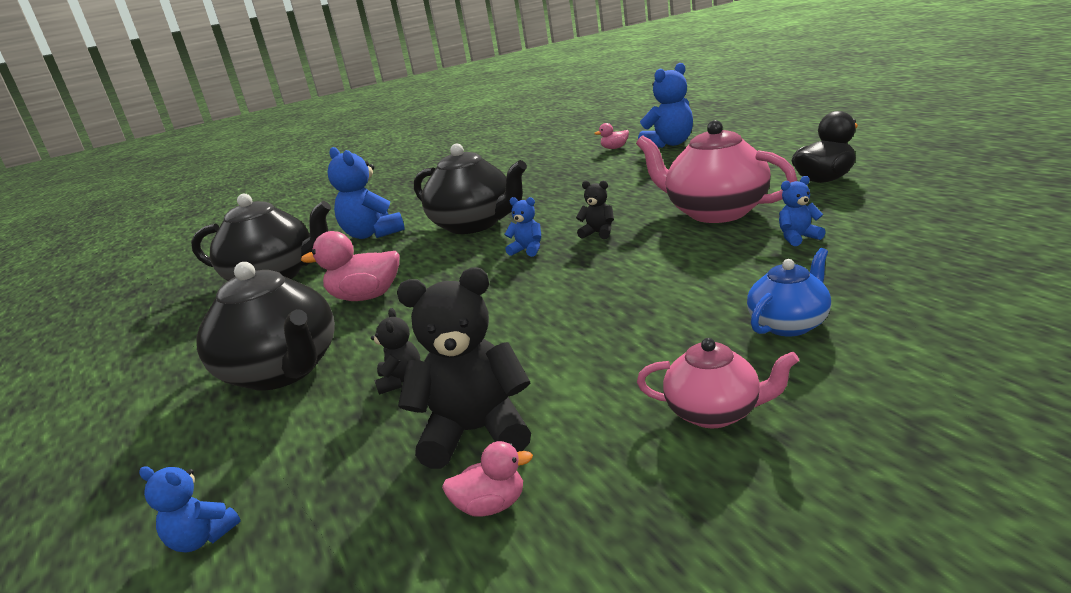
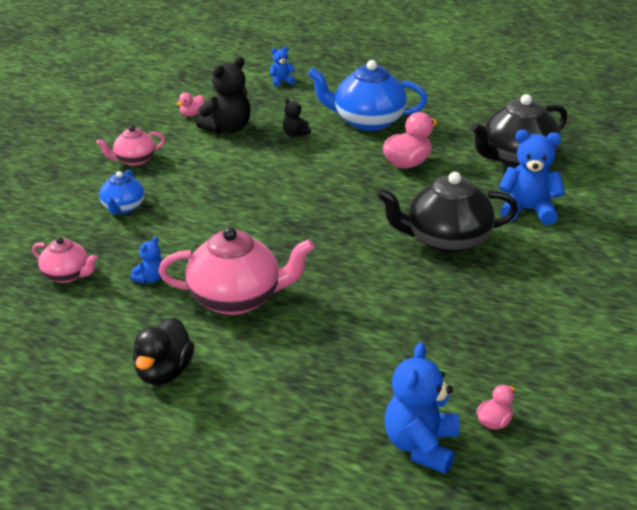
camera: 135 degrees right, 10 degrees up
(283, 371) = (367, 121): black teapot -> blue teapot
(527, 250) = (350, 224): blue teddy bear -> none
(598, 233) = (314, 253): black teddy bear -> none
(913, 256) = (67, 275): none -> pink teapot

